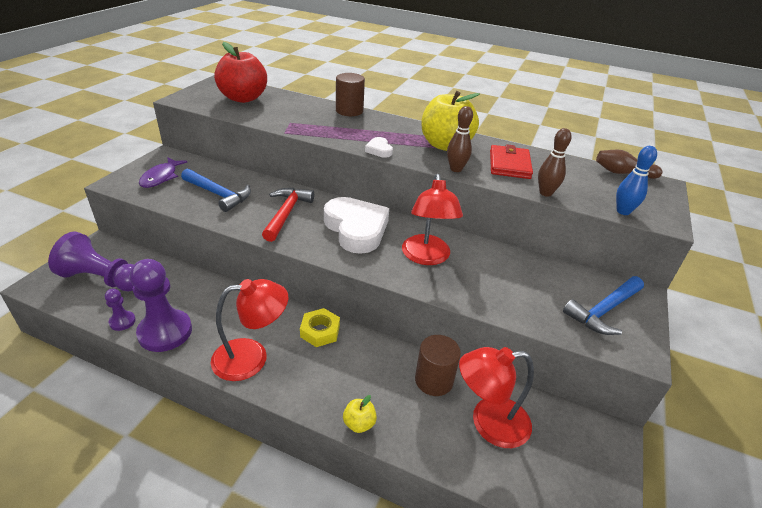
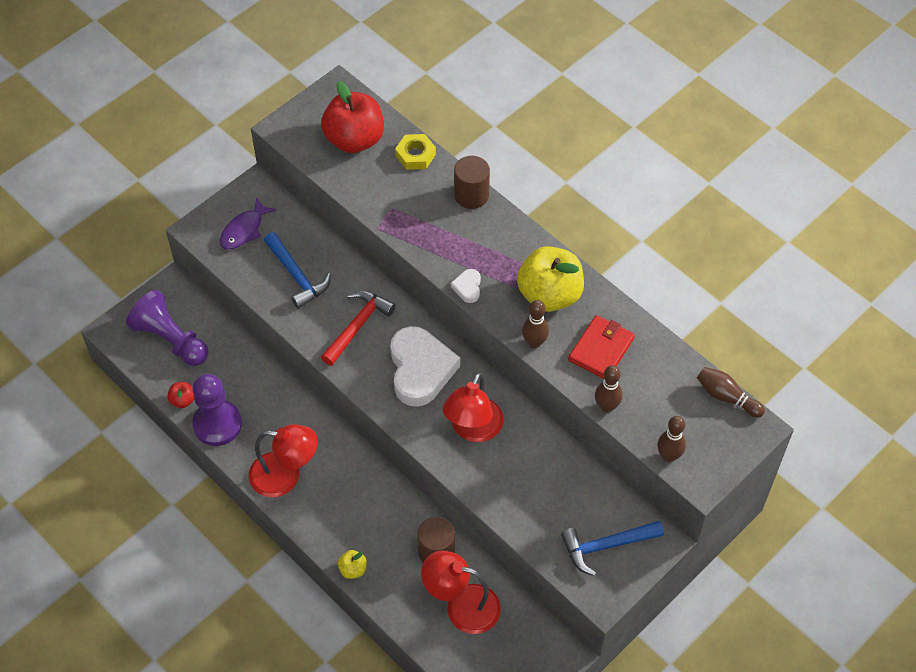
camera: 25 degrees right, 20 degrees up
(122, 321) = (183, 400): purple pawn -> red apple
(320, 331) = (356, 466): yellow nut -> yellow nut (415, 155)
(623, 211) = (668, 456): blue bowling pin -> brown bowling pin

